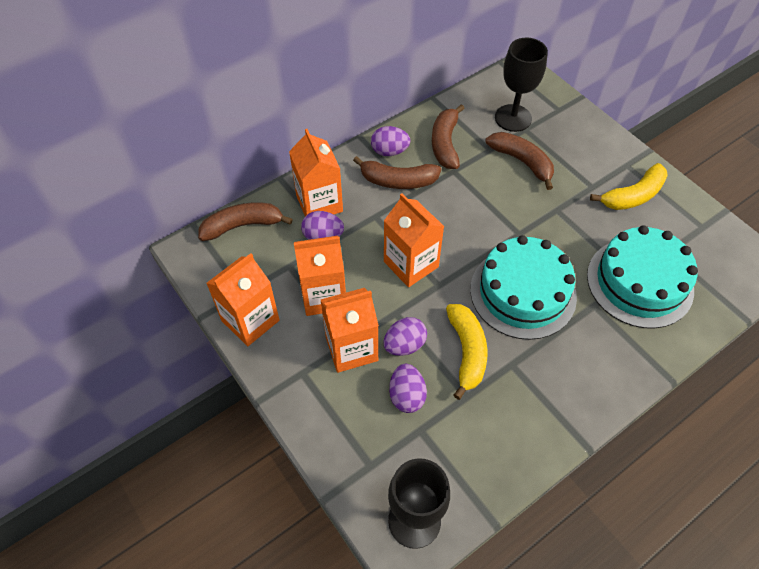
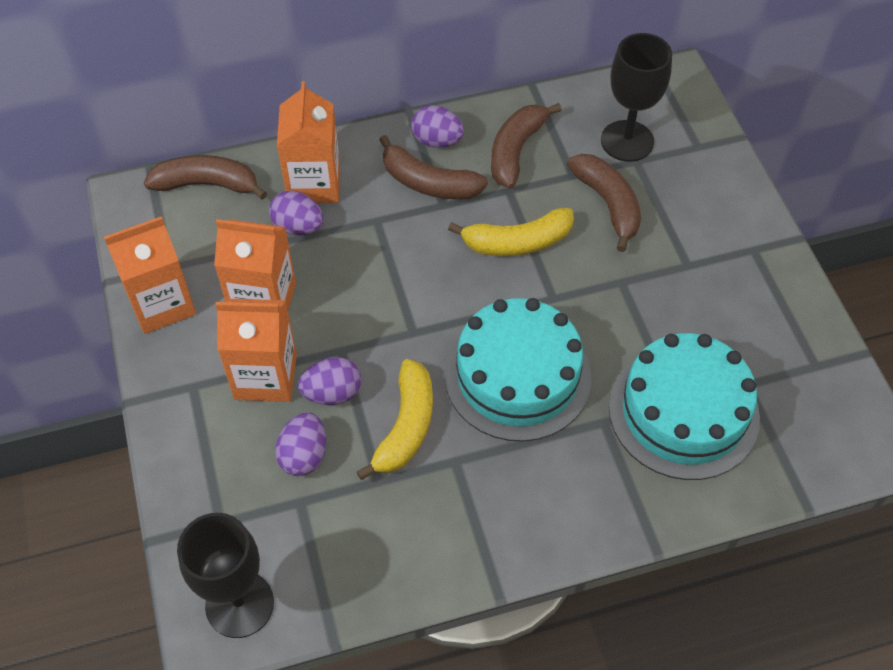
camera: 20 degrees right, 0 degrees up
(411, 264) = (391, 295): orange carton -> none
(633, 196) = (739, 294): yellow banana -> yellow banana (517, 242)

